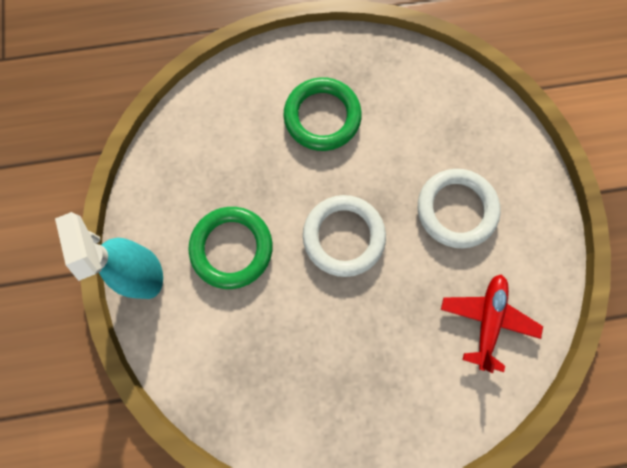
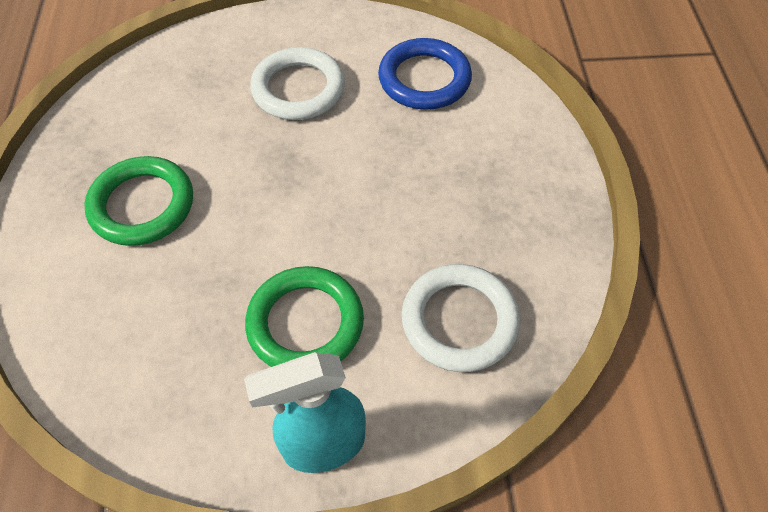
camera: 85 degrees left, 20 degrees down
(343, 236) = (311, 195): white ring -> white ring (459, 321)
(486, 320) = (424, 79): red plane -> blue ring

